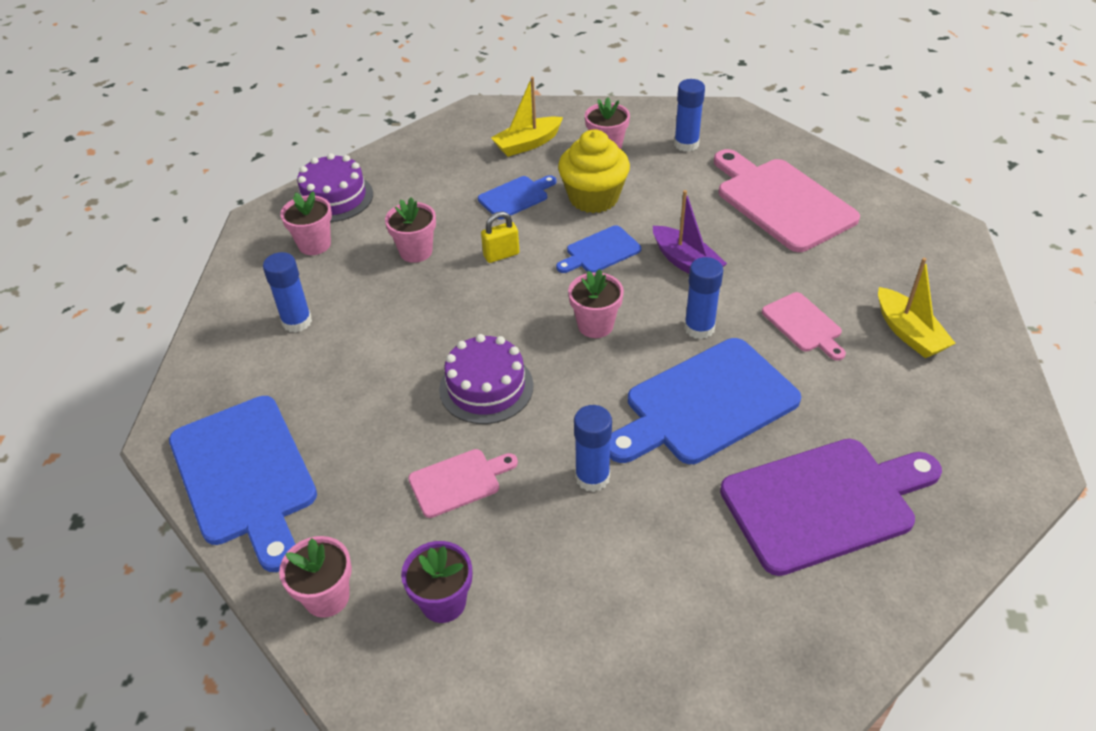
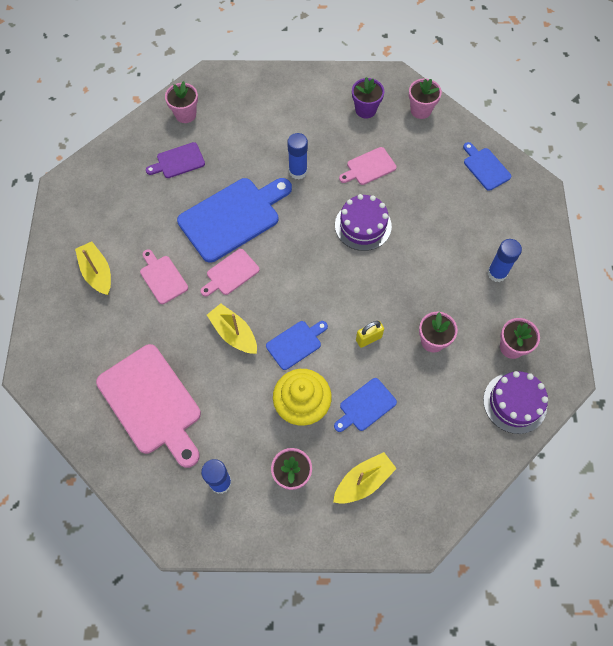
camera: 175 degrees right, 20 degrees up
(245, 475) = (485, 167): blue cutting board -> blue cutting board, size x0.50
(595, 325) = (298, 274): pink flower pot -> pink flower pot (185, 114)
(686, 262) = (234, 333): purple boat -> yellow boat
(699, 328) = (230, 273): blue glue stick -> pink cutting board
(825, 503) = (178, 161): purple cutting board -> purple cutting board, size x0.50

